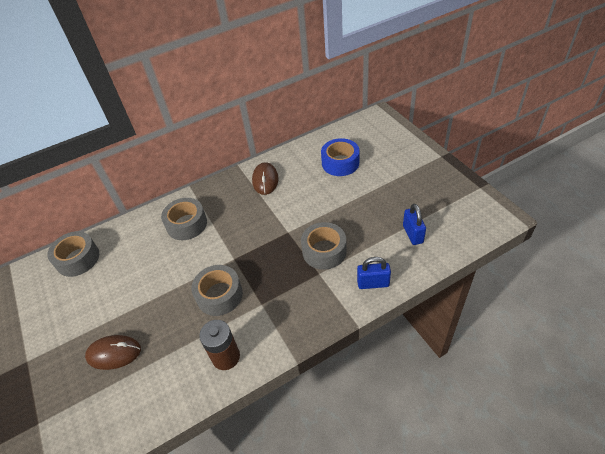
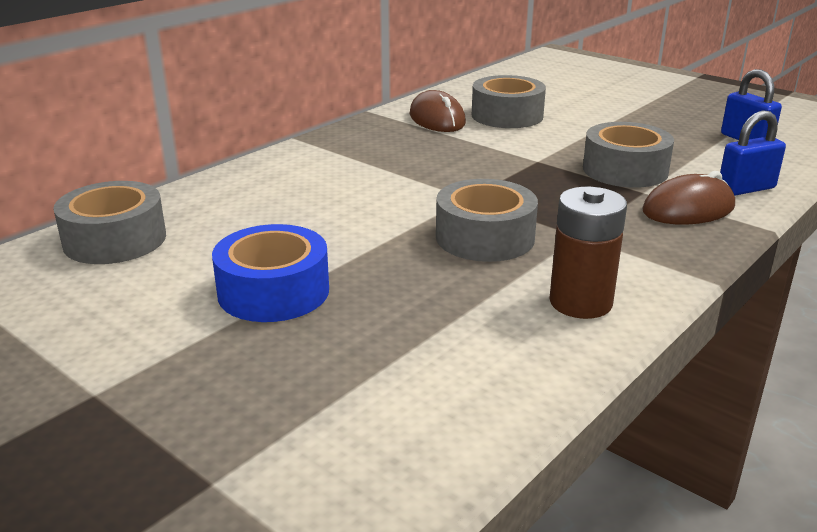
camera: 25 degrees left, 20 degrees down
(114, 353) = (323, 341): brown mouse -> brown mouse (688, 209)
(186, 224) = (331, 174): grey tape -> grey tape (507, 115)
(340, 163) = (549, 94): blue tape -> blue tape (273, 291)

